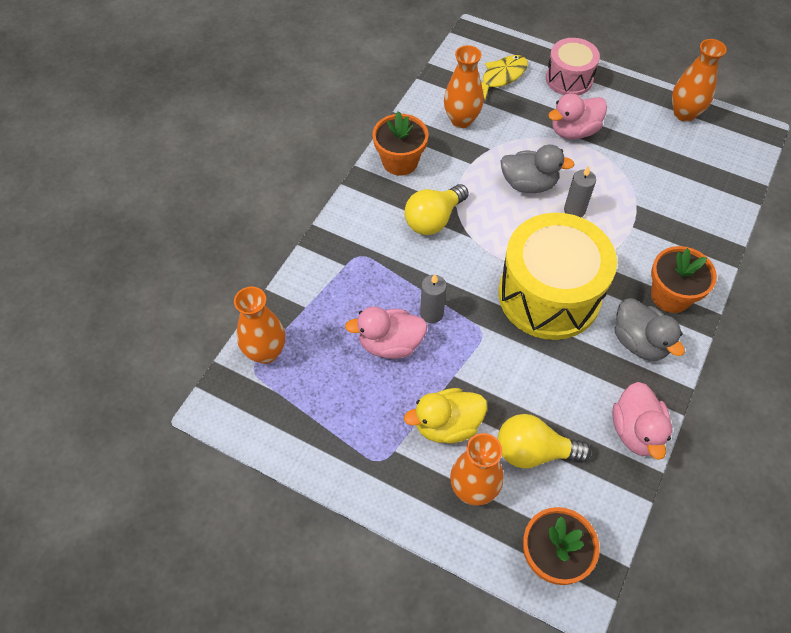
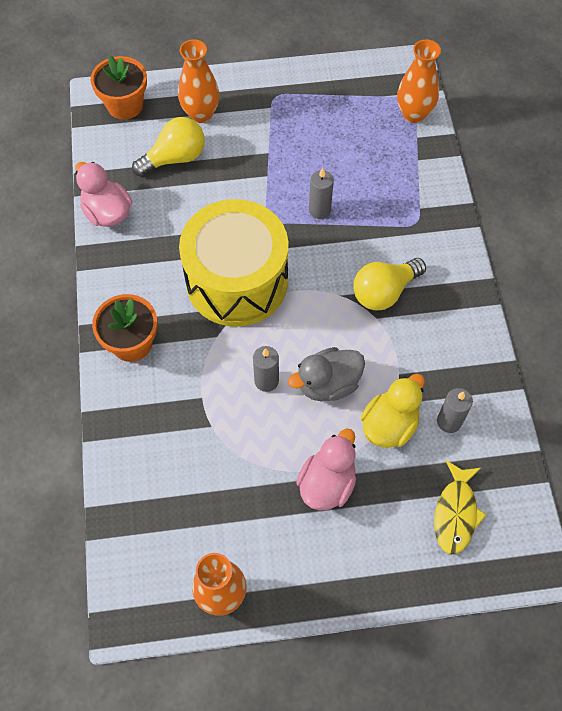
camera: 145 degrees right, 5 degrees up
(390, 344) = (331, 170): pink duck -> none
(400, 161) = (464, 333): orange flower pot -> none
(433, 219) = (384, 292): yellow light bulb -> yellow light bulb turned 135 degrees counterclockwise
(447, 425) = (247, 141): yellow duck -> yellow duck (389, 425)
(461, 120) = (449, 421): orange vase -> grey candle
(569, 79) = (381, 562): pink drum -> none
(639, 342) = (138, 284): grey duck -> none

